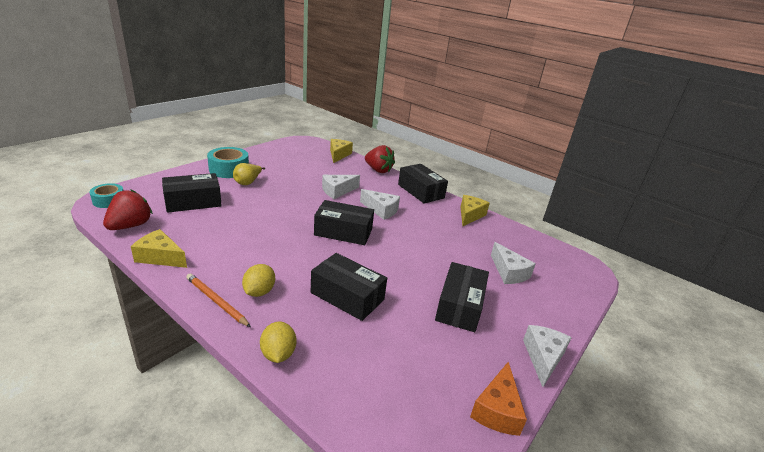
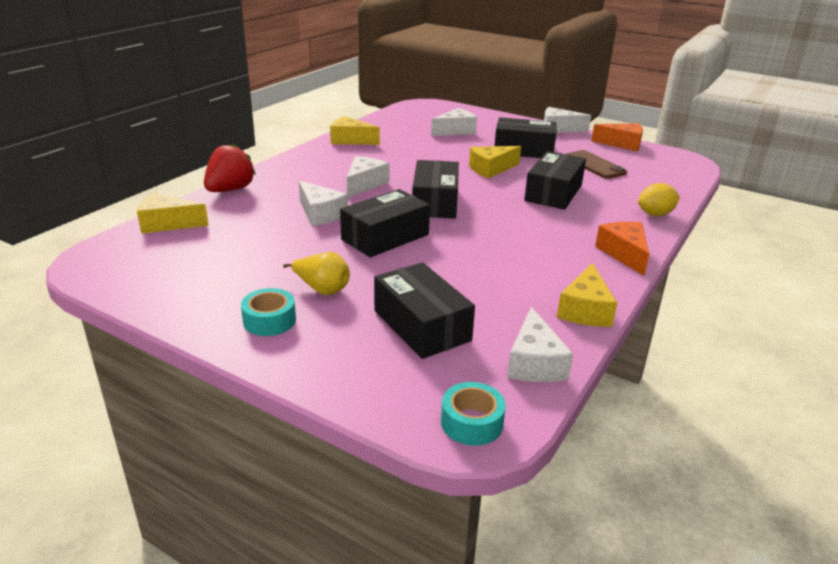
camera: 95 degrees left, 0 degrees up
(130, 226) = (534, 362): red strawberry -> white cheese
(216, 301) = (624, 254): orange pencil -> orange cheese
(229, 169) = (269, 320): turquoise tape -> turquoise tape, size x0.63
(259, 292) = (588, 234): yellow lemon -> none
(407, 272) = (491, 169): none -> yellow cheese
(417, 351) = (594, 165): none -> brown phone
(421, 191) = (296, 163): black box -> black box (385, 237)

